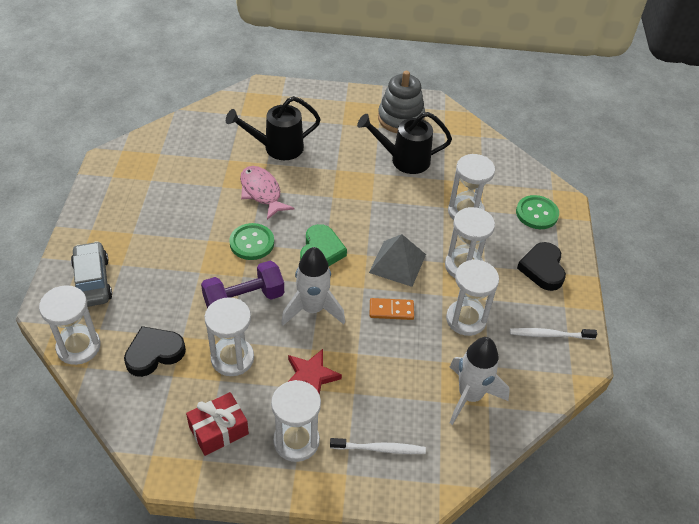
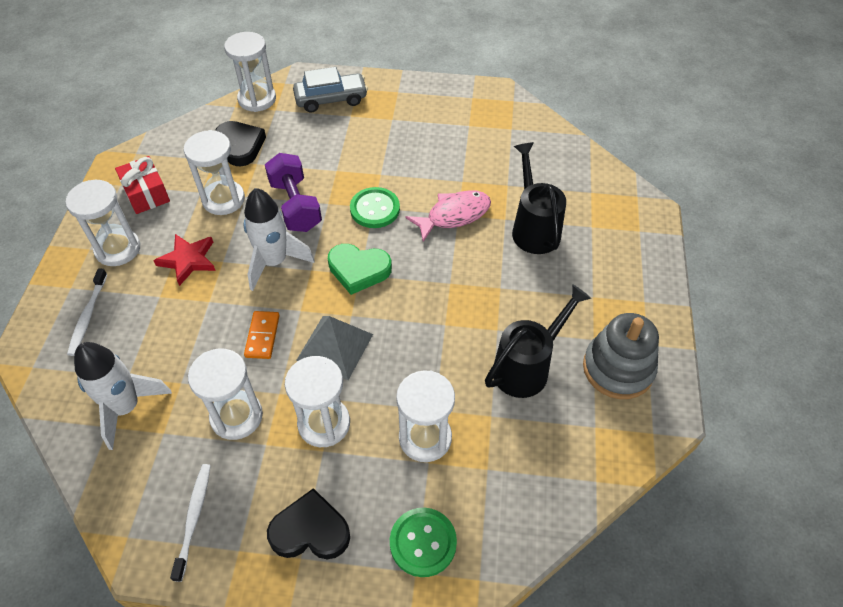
camera: 95 degrees right, 5 degrees up
(404, 160) = (527, 367): black watering can -> black watering can turned 45 degrees clockwise

